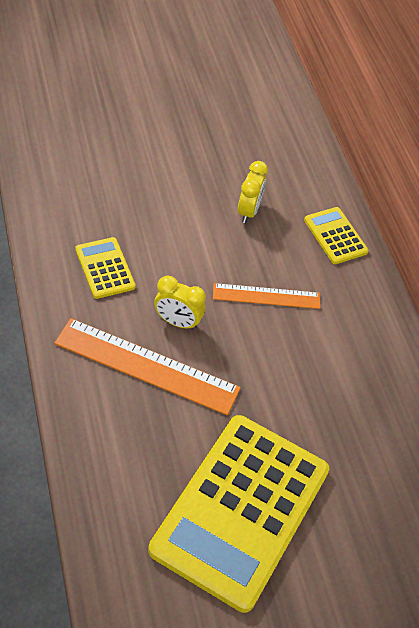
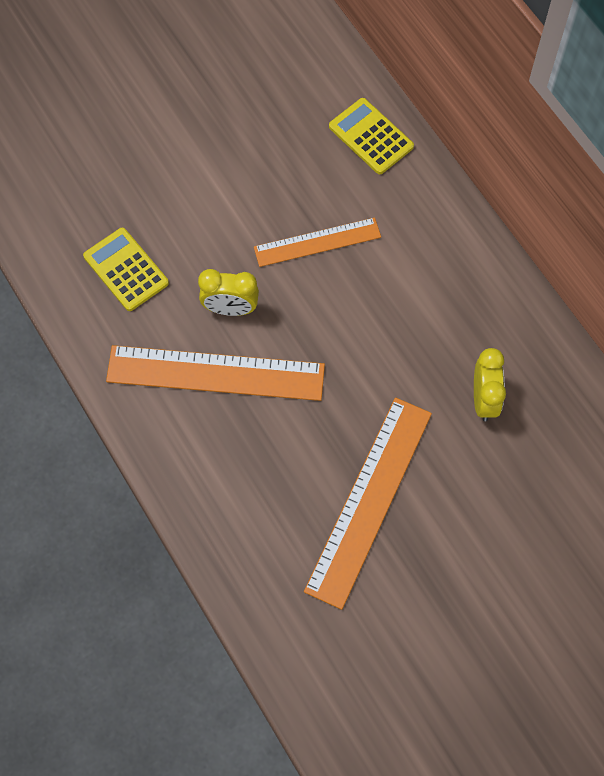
camera: 10 degrees left, 15 degrees up
(240, 510) = (368, 500): yellow calculator -> orange ruler
(248, 211) = (262, 138): yellow clock -> yellow clock (484, 399)

